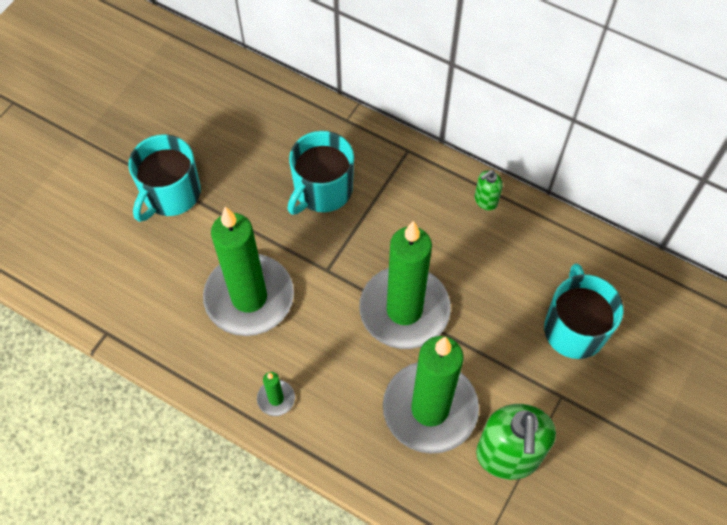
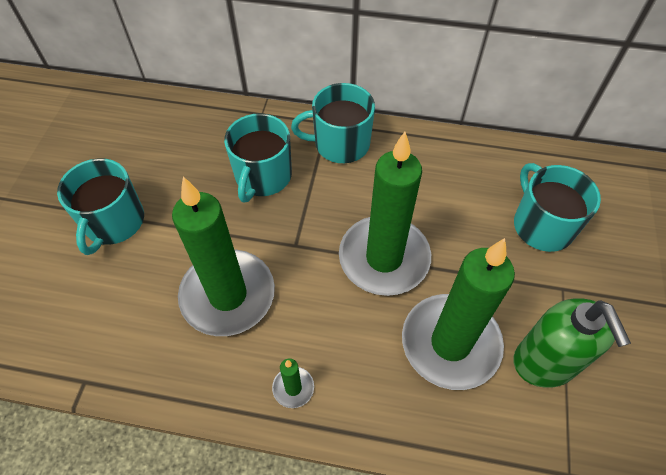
camera: 20 degrees left, 5 degrees down
(412, 178) = (340, 144): none -> turquoise mug
(485, 200) = (413, 143): green soap dispenser -> none

